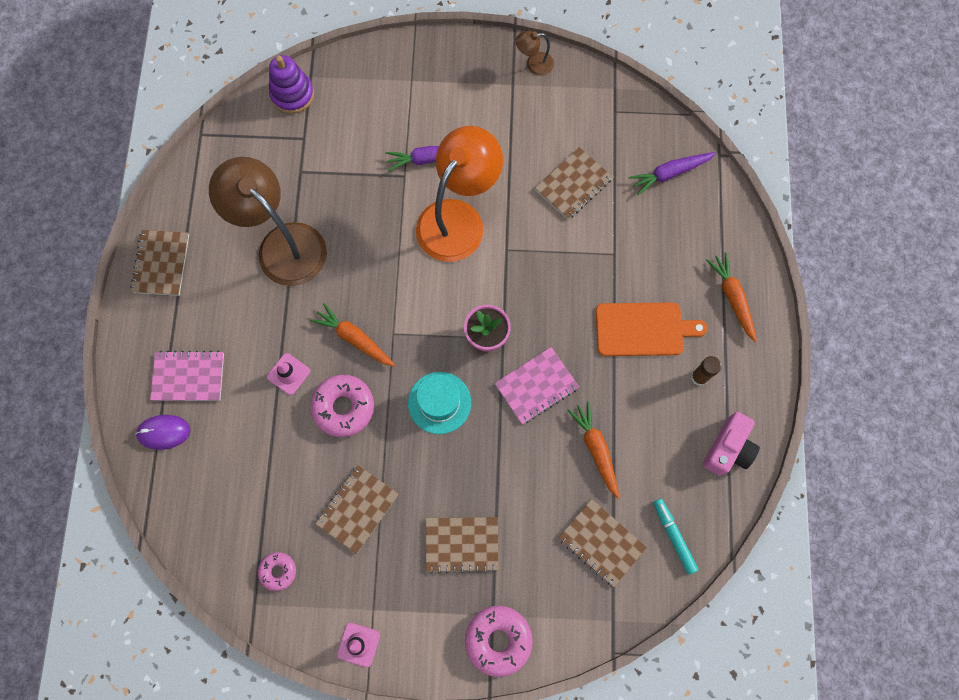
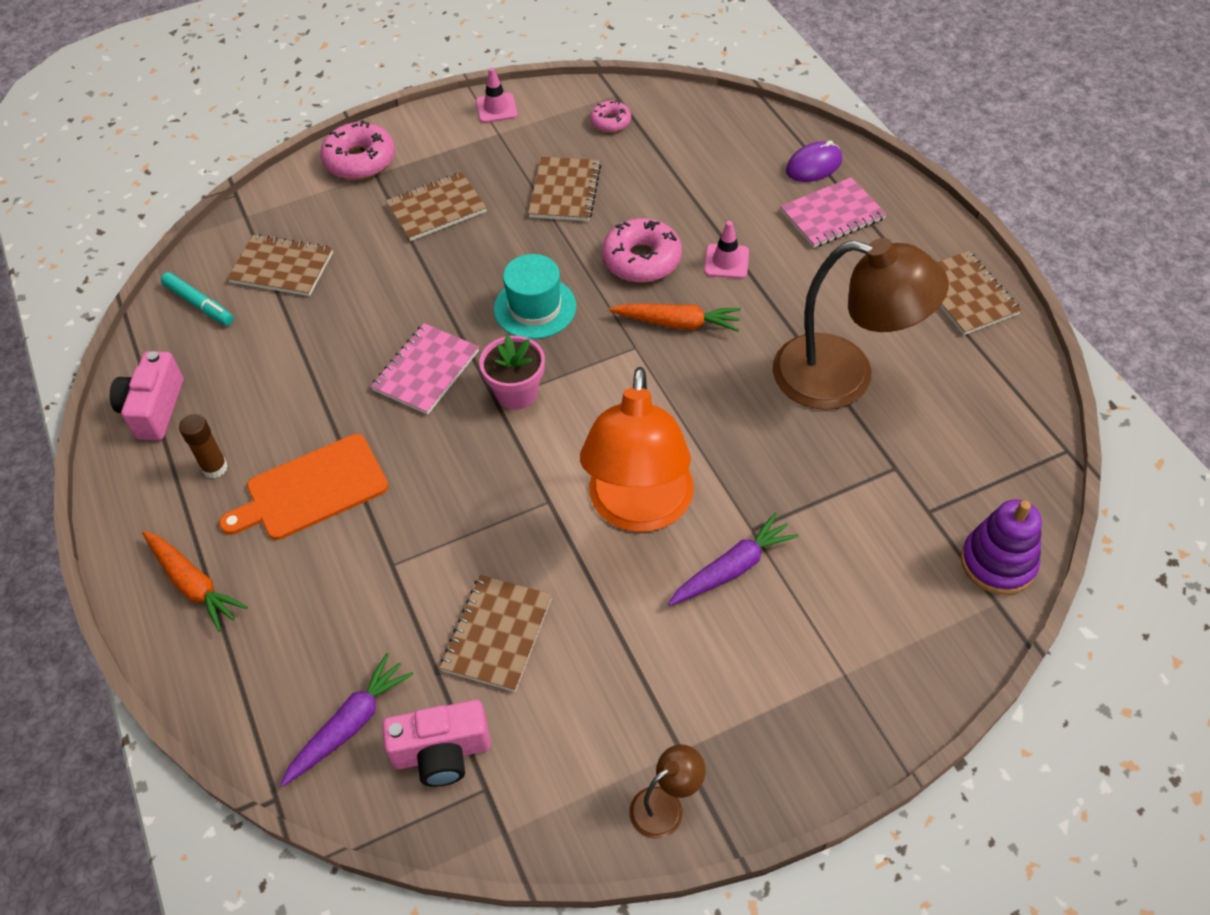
camera: 155 degrees right, 20 degrees down
(596, 449) = (323, 342): orange carrot -> none
(628, 138) = (442, 753): none -> pink camera

